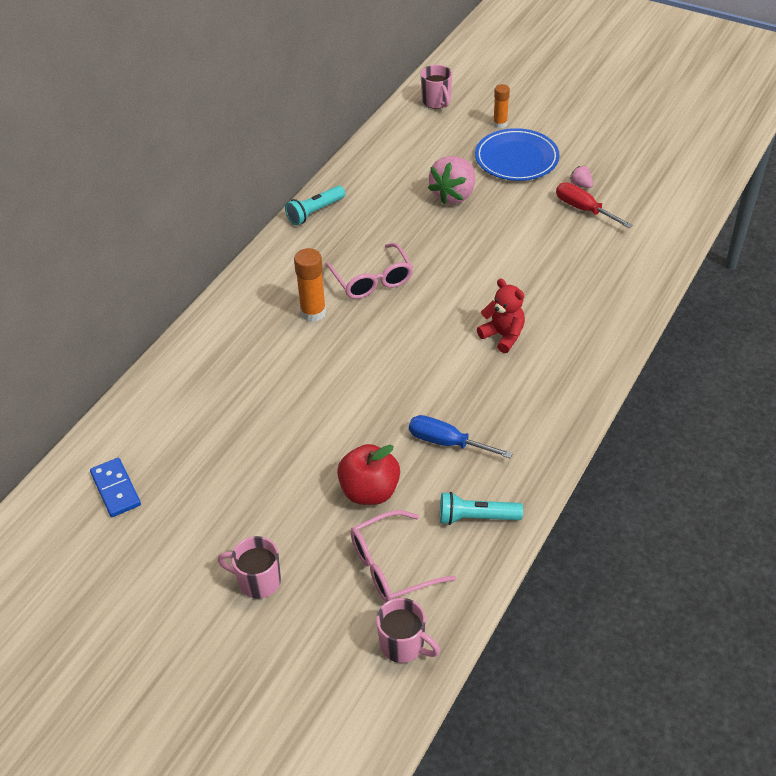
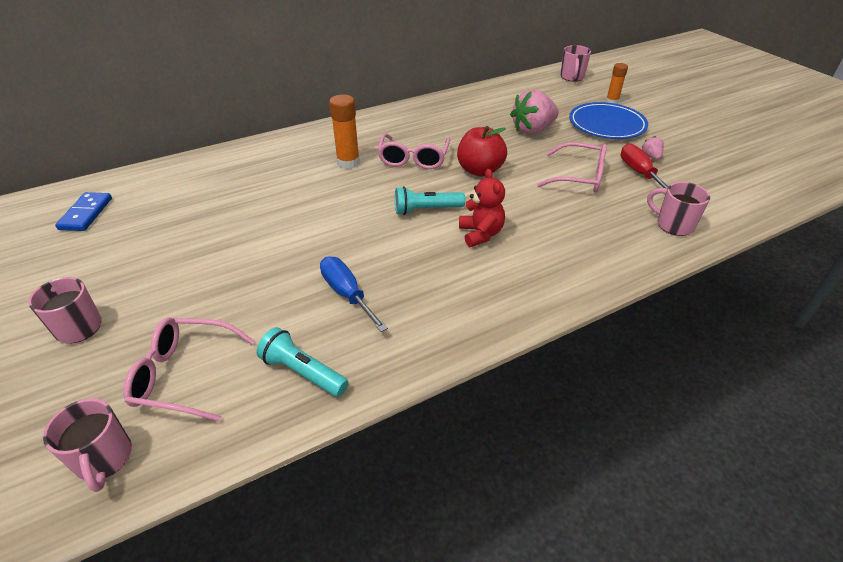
camera: 30 degrees right, 5 degrees down
(315, 212) = (417, 108): turquoise flashlight -> turquoise flashlight (426, 210)
(369, 491) = (242, 301): red apple -> red apple (480, 170)
(536, 236) = (579, 177): none -> pink glasses
(644, 256) = (673, 225): none -> pink mug

